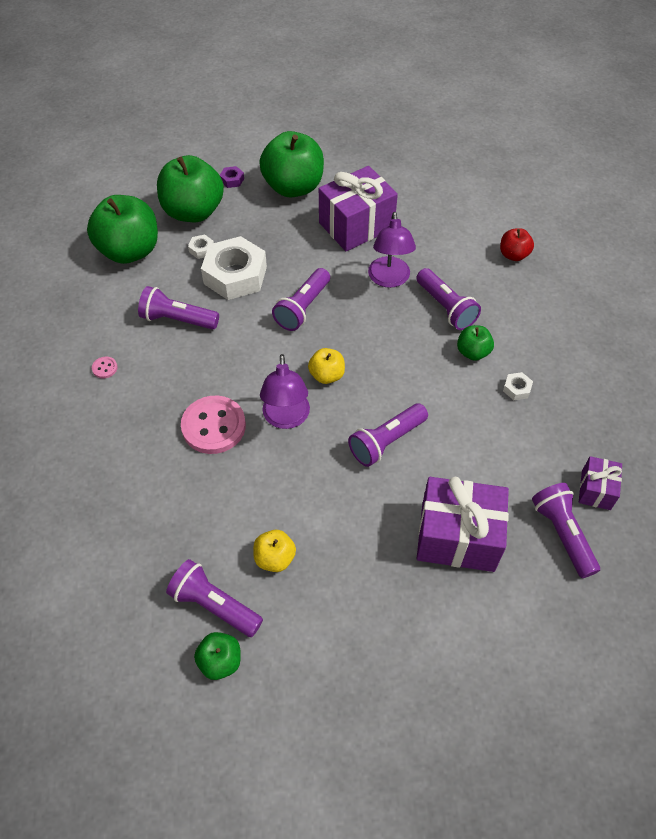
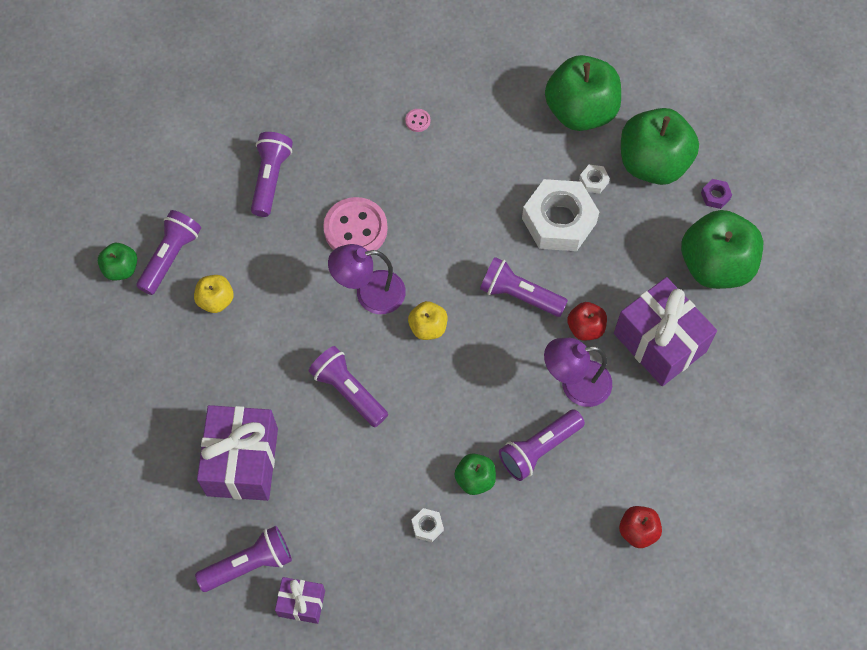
camera: 85 degrees right, 10 degrees up
(177, 319) = (488, 174): purple flashlight -> purple flashlight (271, 179)
(339, 268) = (585, 328): none -> red apple

